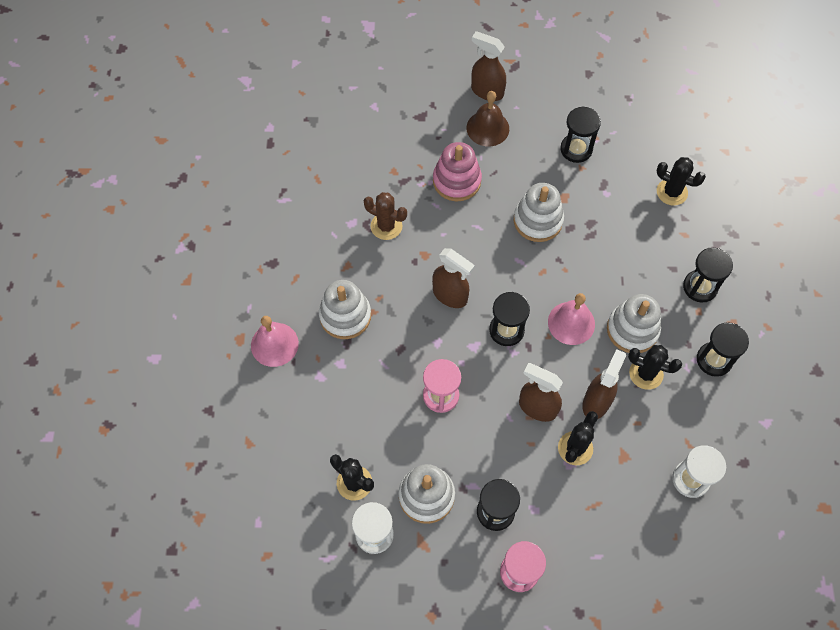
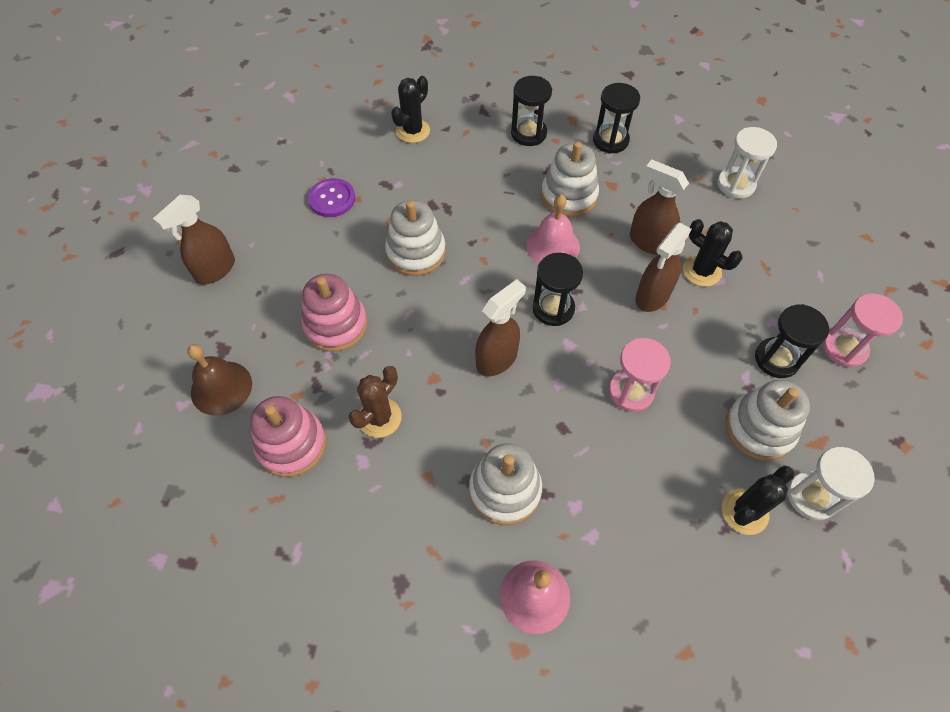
camera: 80 degrees left, 5 degrees down
(356, 177) = (291, 444): none -> pink stacking toy
(487, 128) = (270, 278): brown bell -> brown bell (221, 388)
(576, 149) = (332, 199): black hourglass -> purple button
(646, 374) = (620, 195): black cactus -> none

